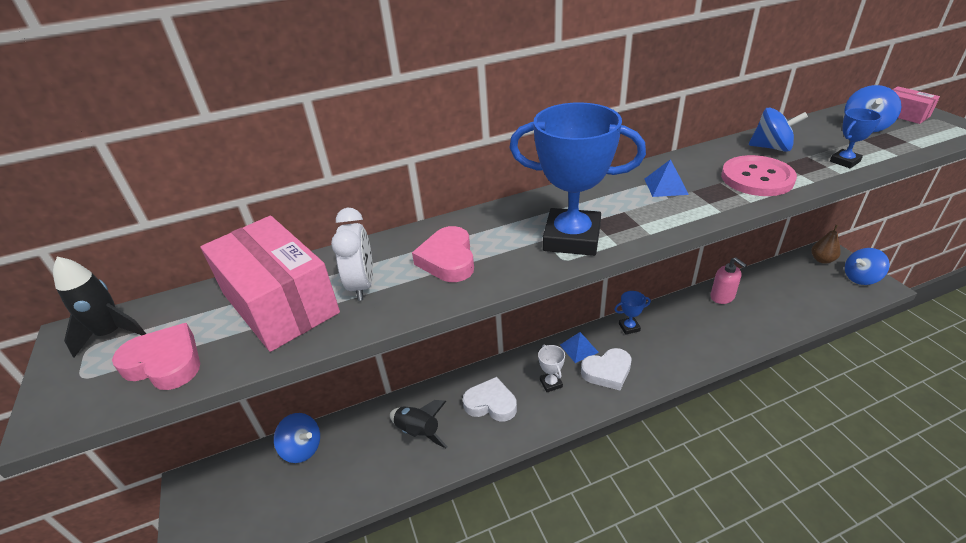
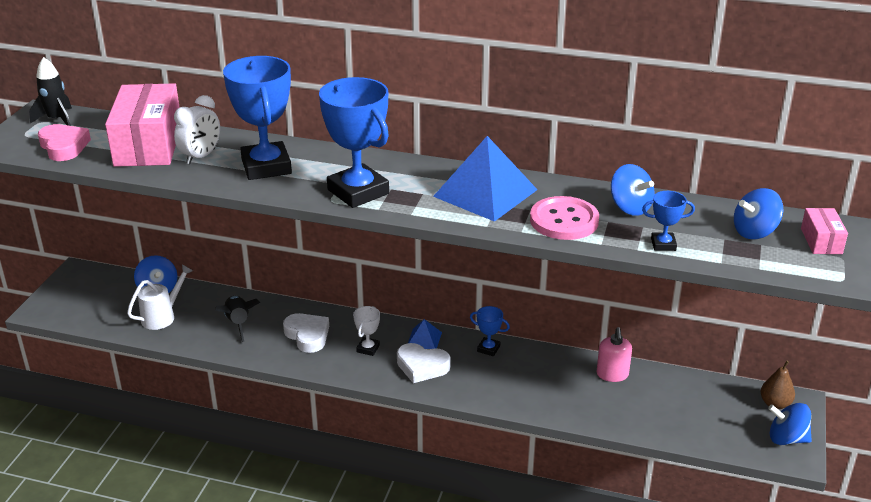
camera: 35 degrees right, 5 degrees down
(338, 474) = (162, 316): none -> white watering can
(448, 260) = (266, 167): pink heart -> blue trophy
(666, 186) = (485, 193): blue pyramid -> blue pyramid, size x2.17

